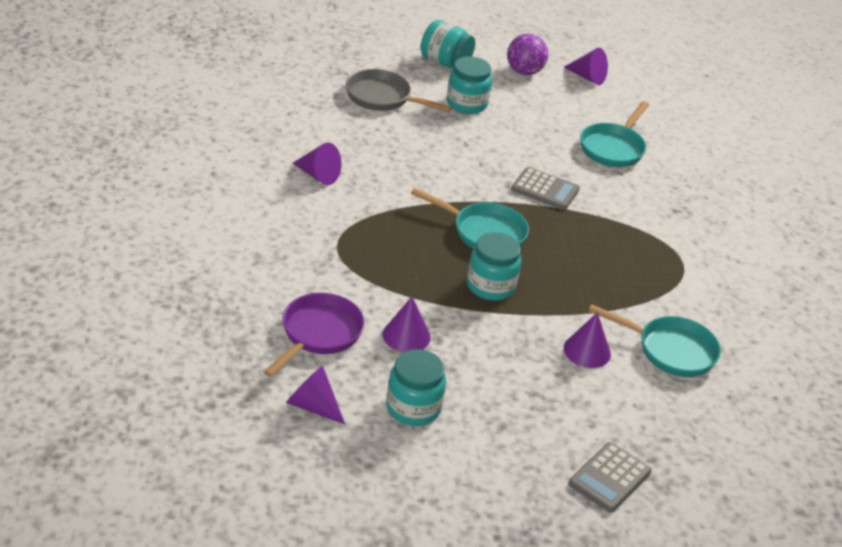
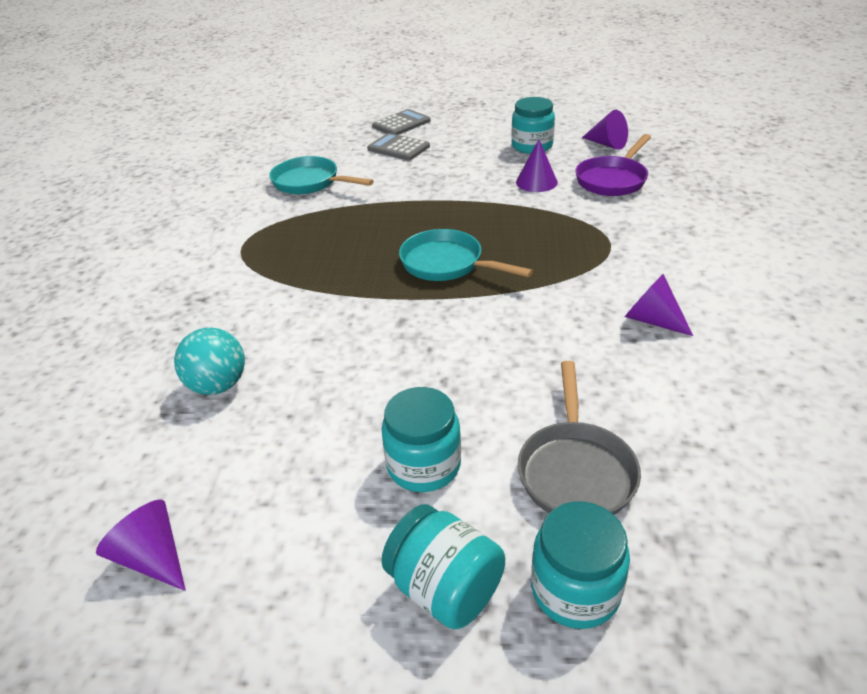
camera: 165 degrees left, 0 degrees up
(382, 98) = (575, 470): grey pan -> grey pan turned 60 degrees clockwise
(490, 286) = (453, 218): turquoise jar -> turquoise jar (575, 590)
(524, 72) = (280, 567): purple ball -> none
(545, 189) = (354, 316): grey calculator -> grey calculator (398, 148)
(587, 351) = (382, 179): purple cone -> none
(613, 148) = (218, 385): turquoise pan -> turquoise ball

